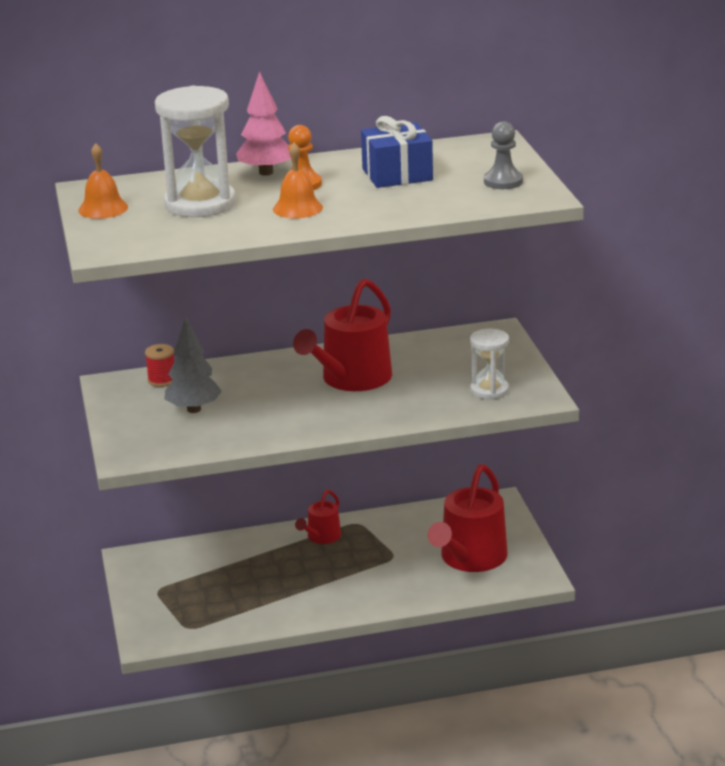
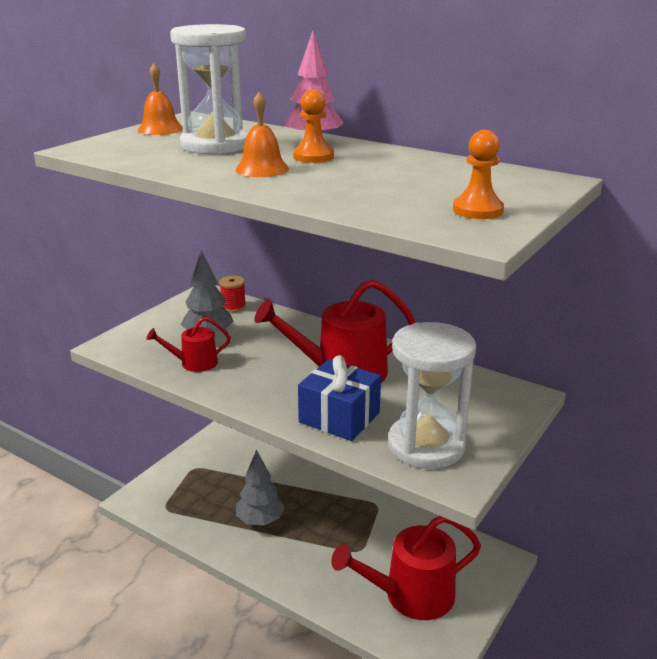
camera: 45 degrees right, 0 degrees up
(285, 586) = (260, 521): none -> grey tree
(321, 537) = (338, 499): red watering can -> red watering can (194, 363)
(397, 174) = (401, 174): blue gift -> blue gift (339, 417)
(489, 390) = (426, 445): white hourglass -> white hourglass, size x1.75
(503, 181) = (477, 210): grey pawn -> orange pawn

